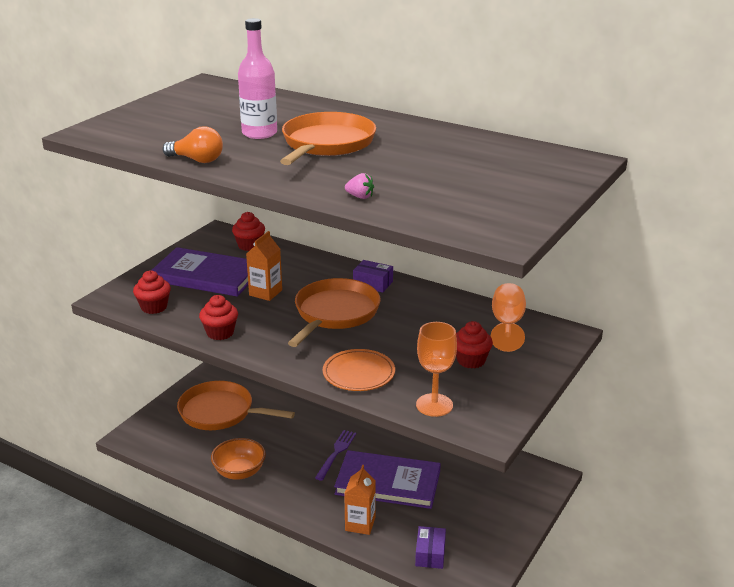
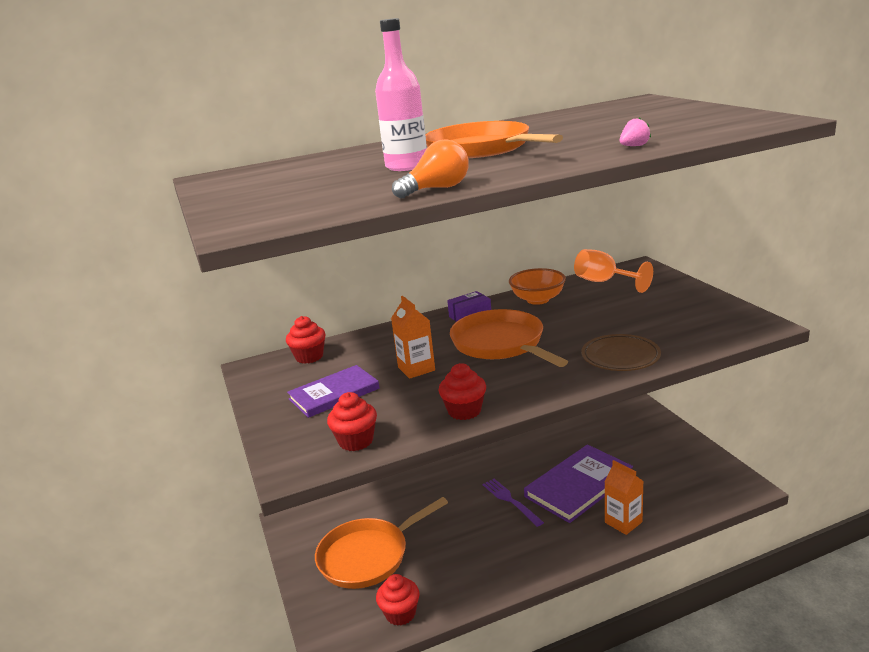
camera: 50 degrees left, 5 degrees down
(206, 276) = (334, 394): purple book -> purple book, size x0.66
(239, 472) = (480, 576): orange bowl -> orange bowl (537, 300)
(358, 373) = (620, 356): orange plate -> brown plate
(430, 554) = (691, 497): purple box -> none
(434, 405) = (703, 336): orange goblet -> none
(471, 360) = (645, 307): red cupcake -> red cupcake (400, 613)

